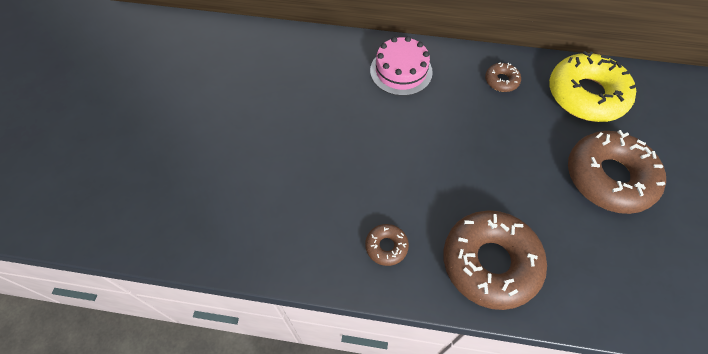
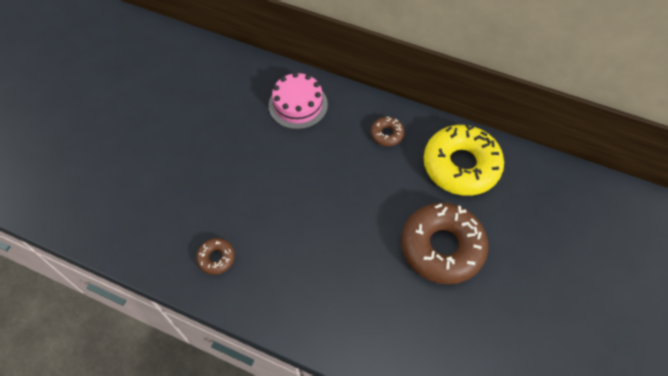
camera: 15 degrees right, 0 degrees up
(490, 262) = (298, 294): brown donut -> none

